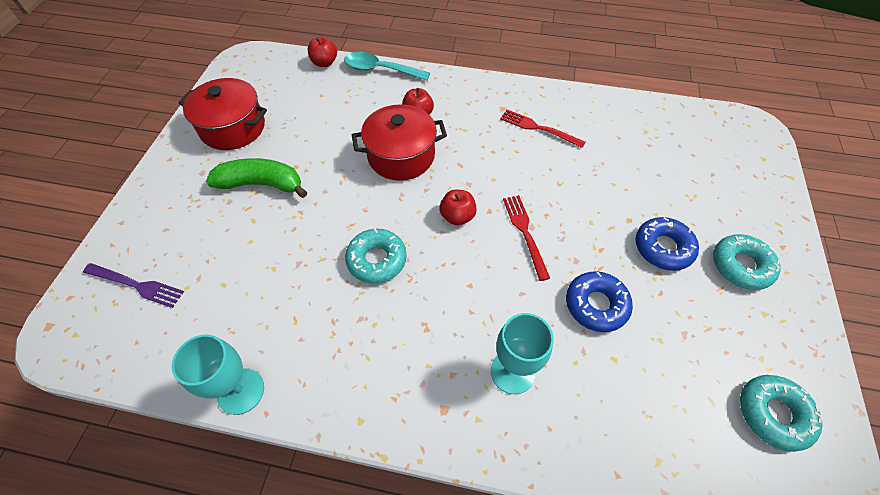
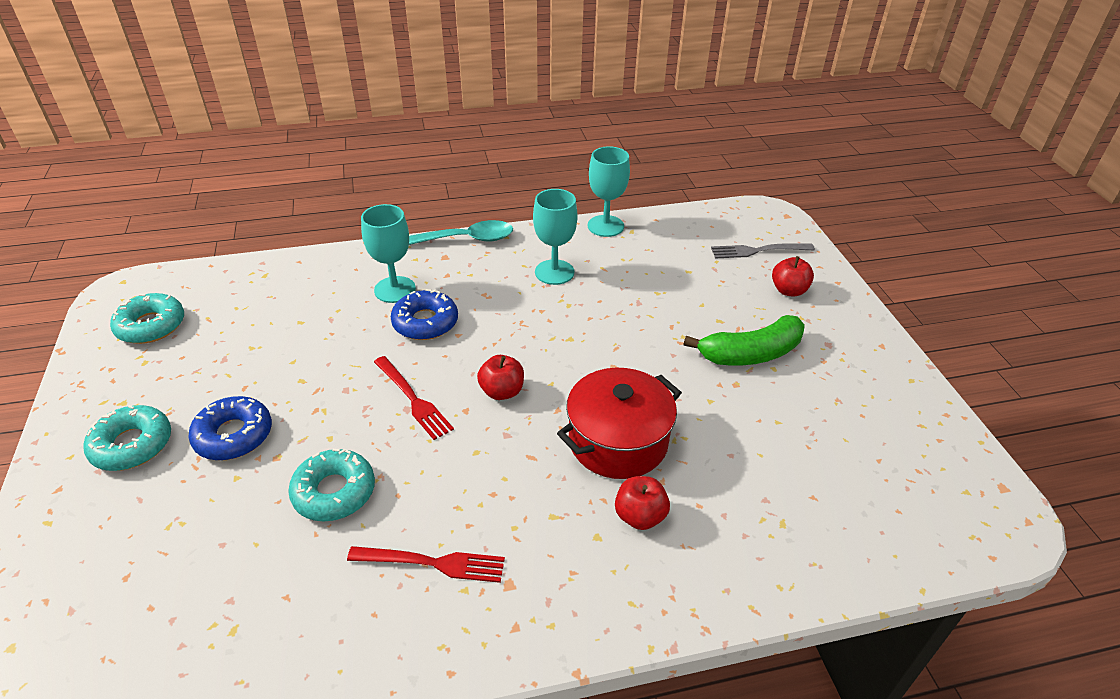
camera: 155 degrees right, 15 degrees down
(137, 285) = (757, 251): purple fork -> grey fork
(233, 128) = (865, 403): red pot -> none
(324, 63) = (877, 566): red apple -> red apple (788, 290)
(344, 333) = (554, 272): none -> turquoise goblet
(377, 260) = (565, 326): turquoise donut -> turquoise donut (334, 492)
(380, 70) = (771, 589): turquoise spoon -> turquoise spoon (465, 239)
(596, 305) = (319, 356): blue donut -> blue donut (425, 322)

